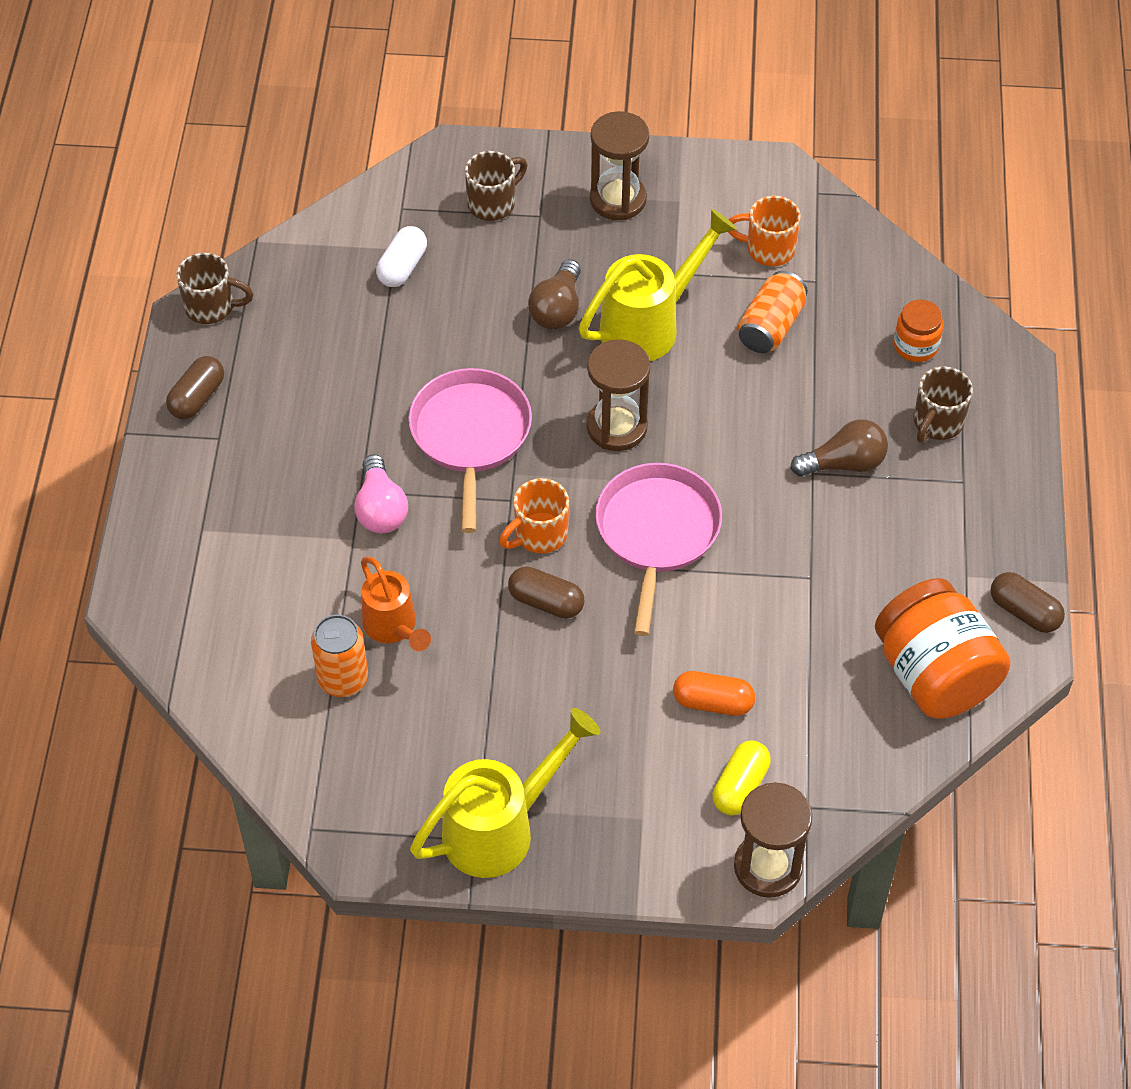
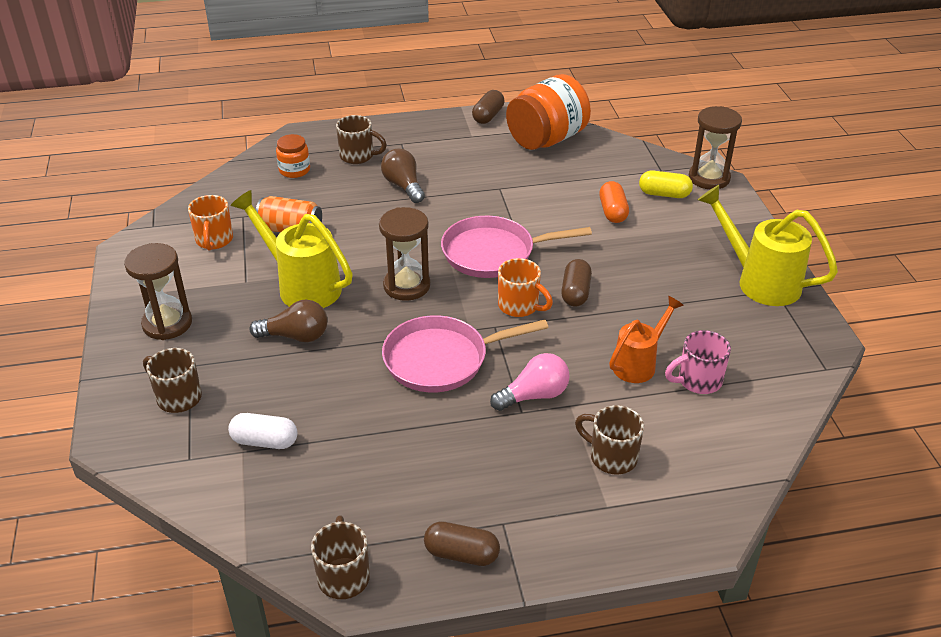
camera: 105 degrees left, 15 degrees down
(264, 554) = (611, 457): none -> brown mug
(343, 679) = (698, 381): orange can -> pink mug

